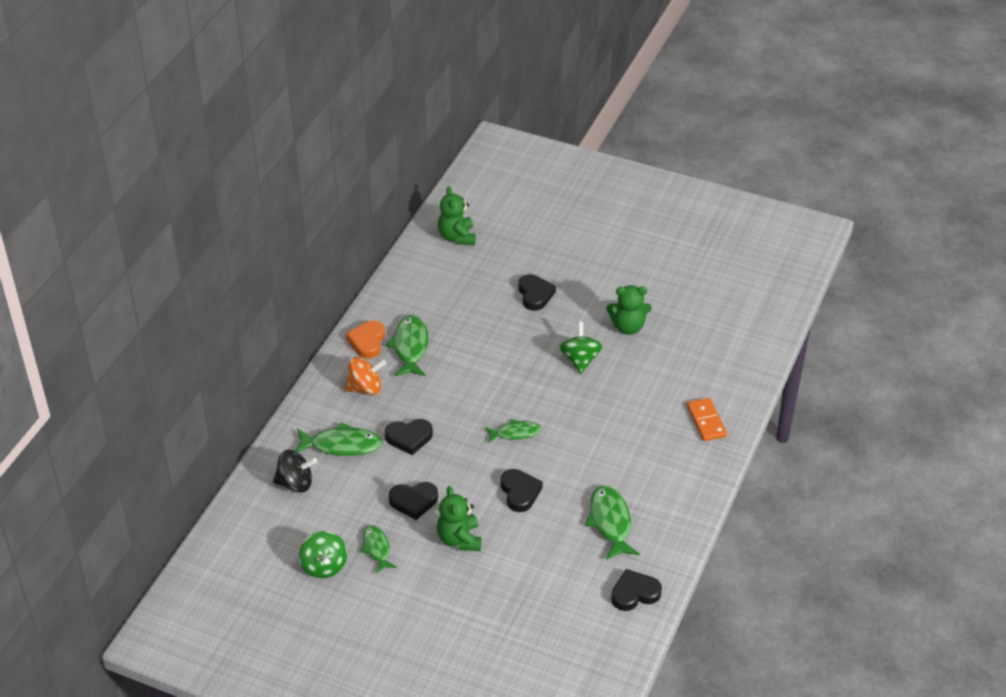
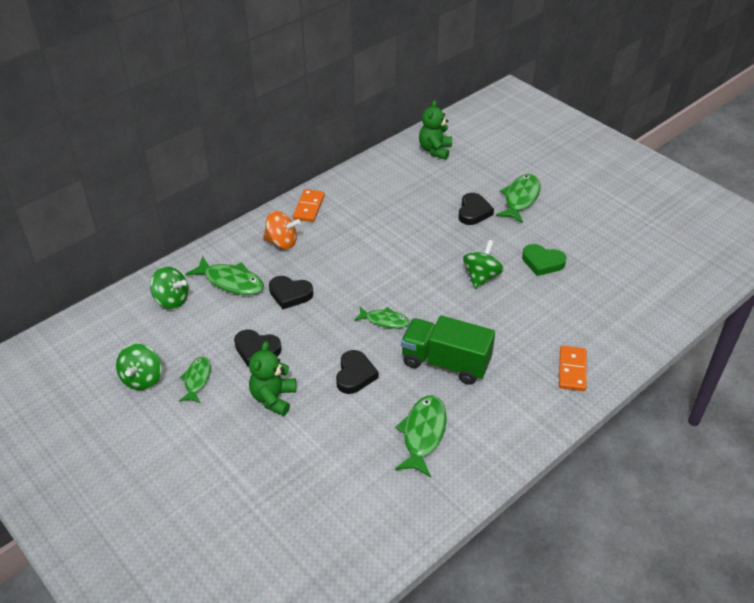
camera: 25 degrees right, 0 degrees up
(295, 483) = (172, 300): black spinning top -> green spinning top
(367, 342) = (309, 207): orange heart -> orange domino
(410, 347) = (341, 221): green fish -> green fish (520, 198)
(594, 453) = (445, 362): none -> green truck
(628, 327) = (542, 262): green teddy bear -> green heart
(634, 593) = (405, 515): black heart -> none

